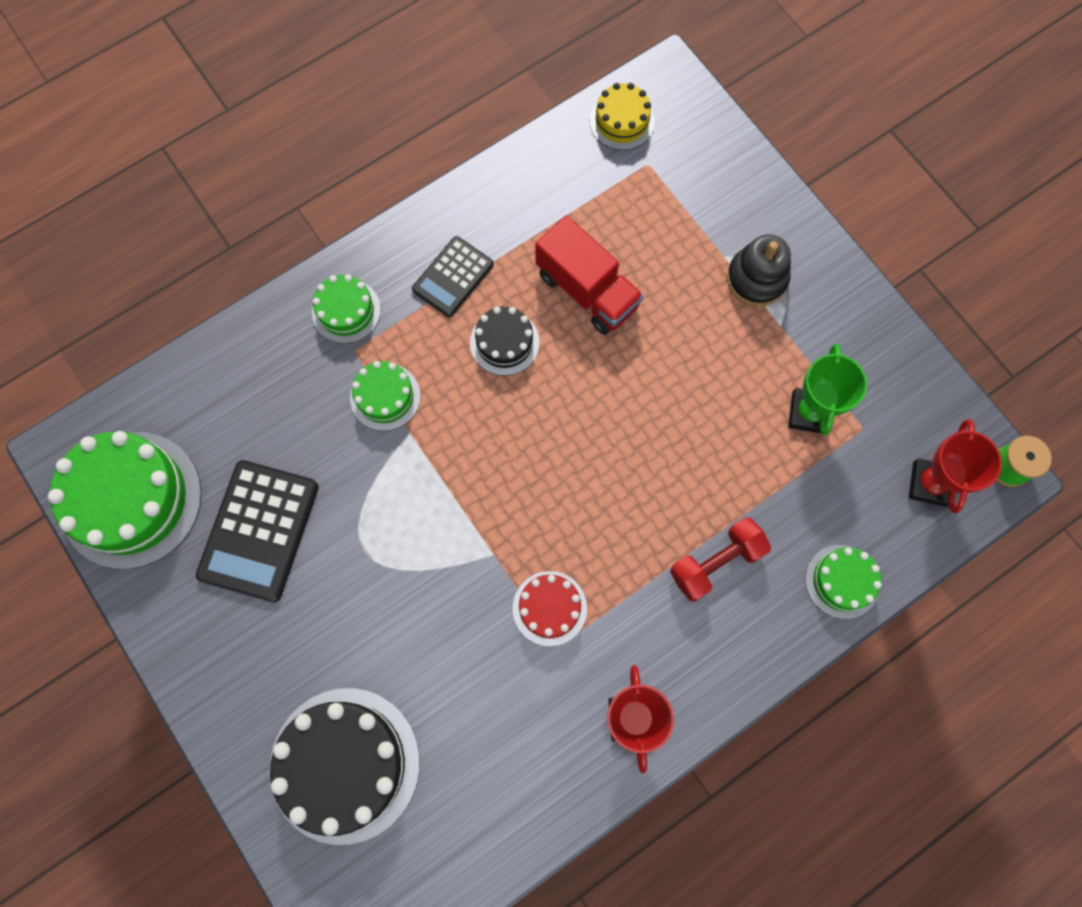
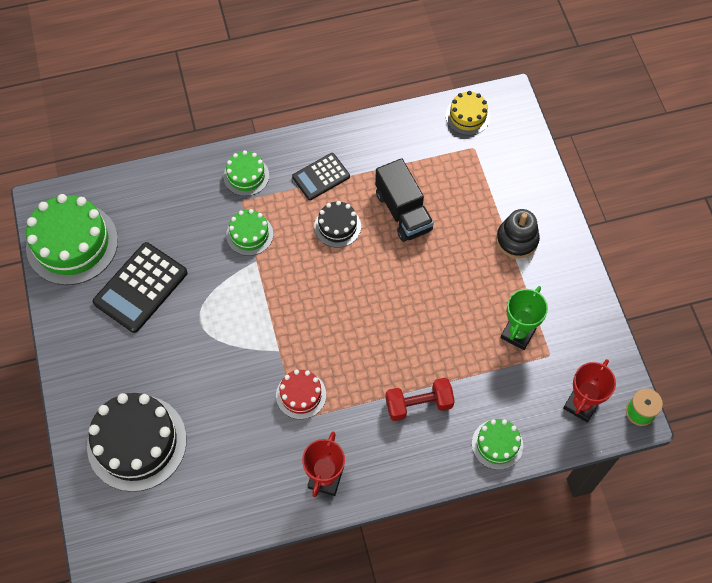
camera: 20 degrees right, 10 degrees down
(587, 290) = (403, 212): red truck -> black truck

